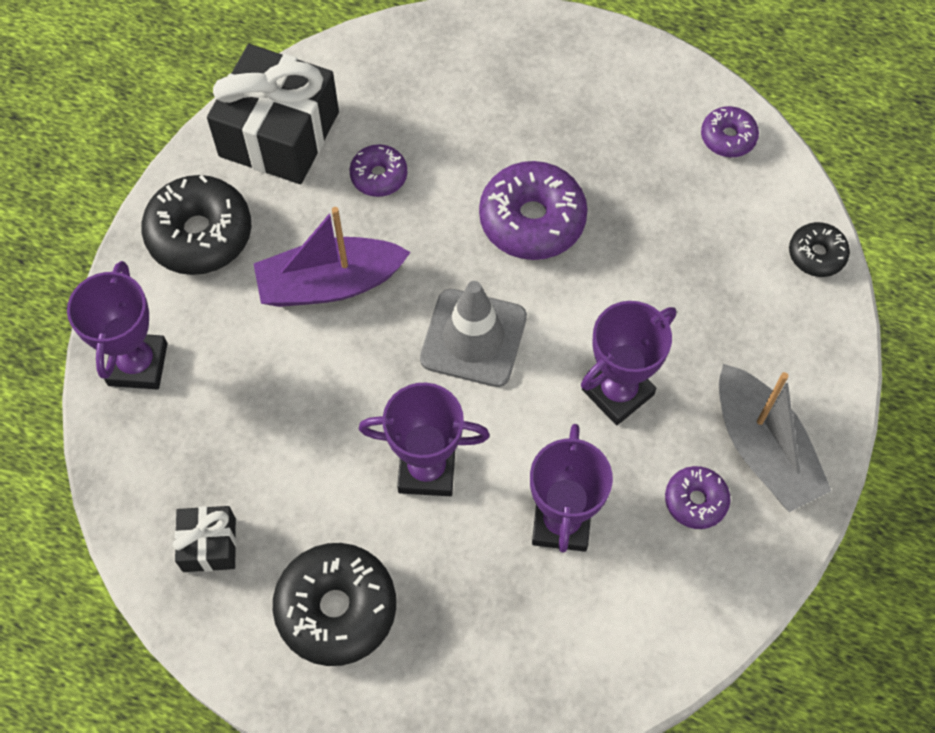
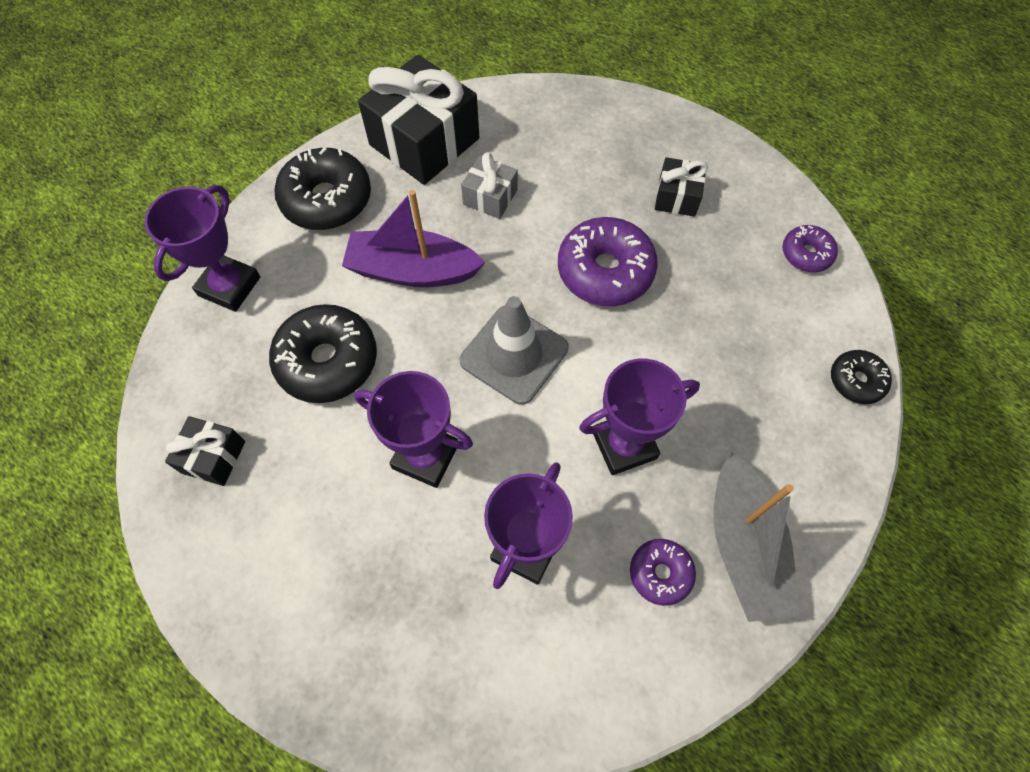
camera: 20 degrees right, 0 degrees up
(336, 608) = (292, 554): black donut -> black donut (327, 361)
(379, 176) = (490, 197): purple donut -> grey gift
(576, 115) = (677, 197): none -> black gift

